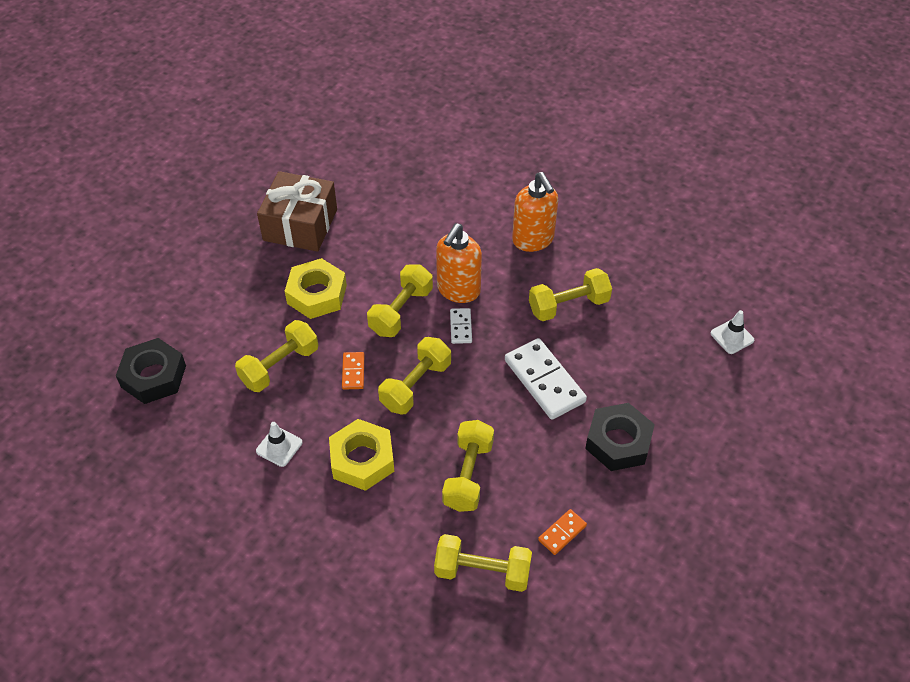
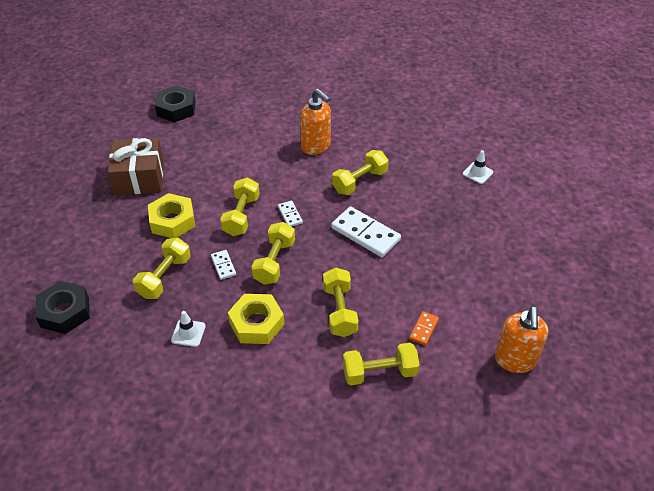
camera: 20 degrees left, 5 degrees down
(353, 372) = (223, 265): orange domino -> white domino
(458, 290) = (277, 191): orange soap dispenser -> orange soap dispenser (515, 360)
(618, 442) = (434, 259): black nut -> black nut (176, 109)

